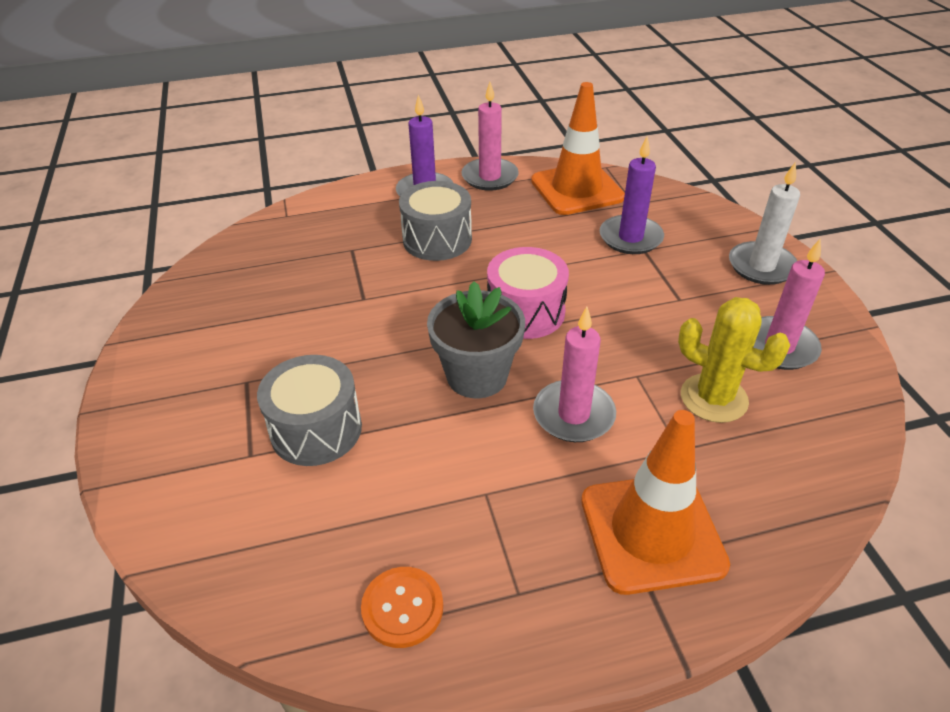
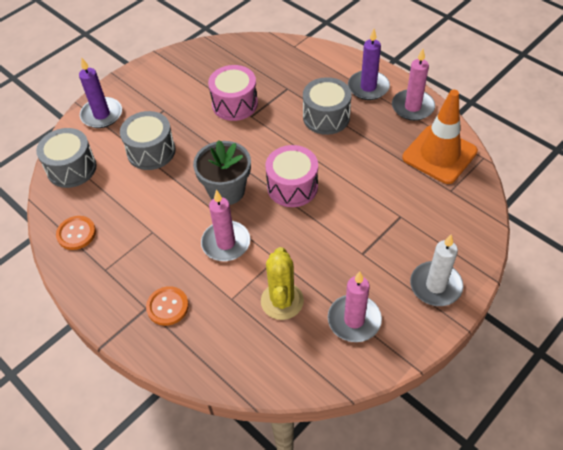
camera: 60 degrees right, 10 degrees up
(240, 556) = (71, 168): none -> grey drum
(323, 304) = (235, 104): none -> pink drum
(630, 238) = (407, 204): purple candle -> purple candle (102, 115)
(652, 532) = (167, 306): orange traffic cone -> orange button

